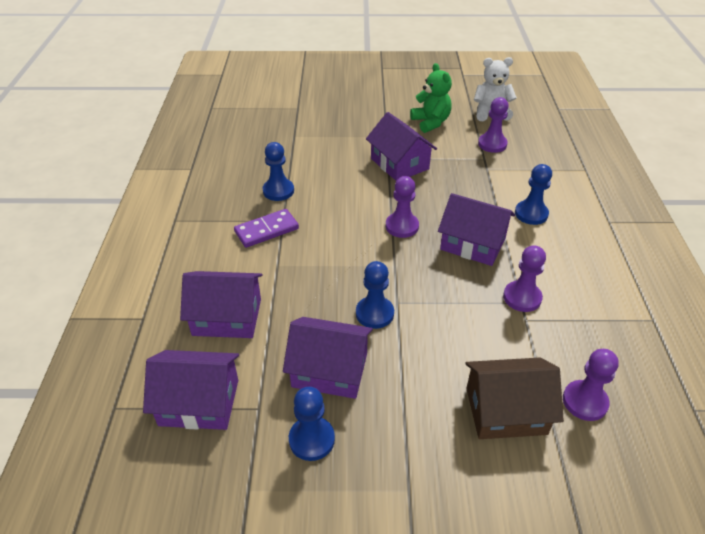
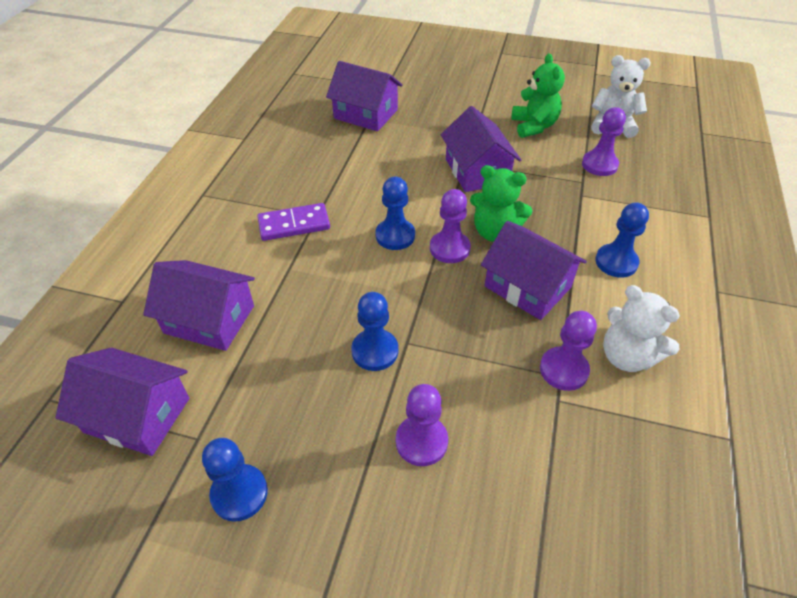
camera: 15 degrees right, 5 degrees up
(278, 191) = (326, 180): blue pawn -> blue pawn (395, 236)
(330, 370) = (295, 410): purple house -> purple house (365, 114)
(432, 207) = (495, 232): none -> green teddy bear
(506, 411) = (486, 517): brown house -> none
(563, 279) = (627, 356): none -> white teddy bear
(585, 401) = (595, 531): purple pawn -> purple pawn (421, 441)

